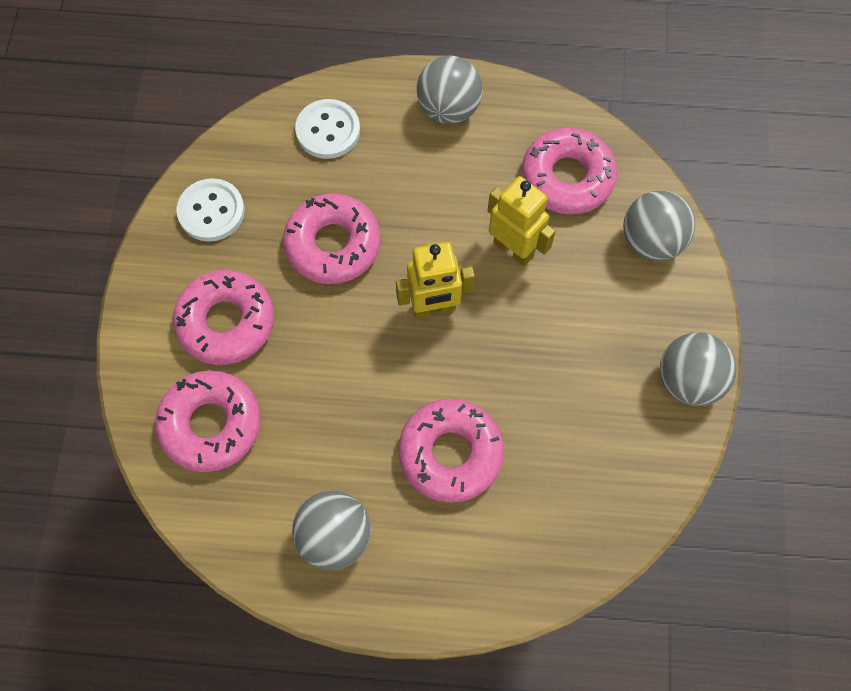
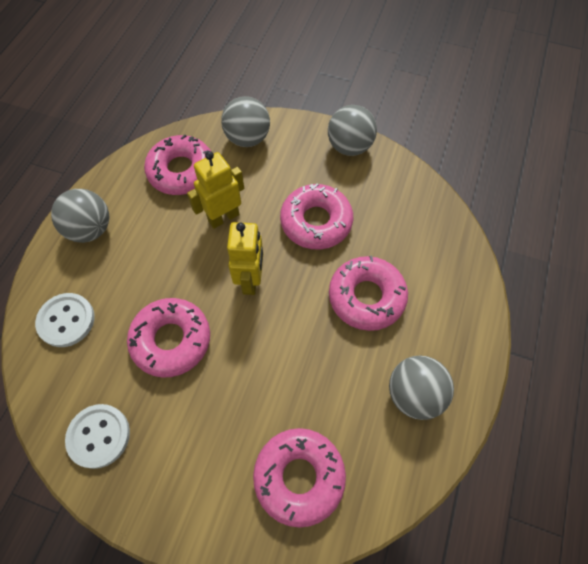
camera: 75 degrees left, 5 degrees down
(226, 322) = (210, 444): pink donut -> pink donut (316, 222)

